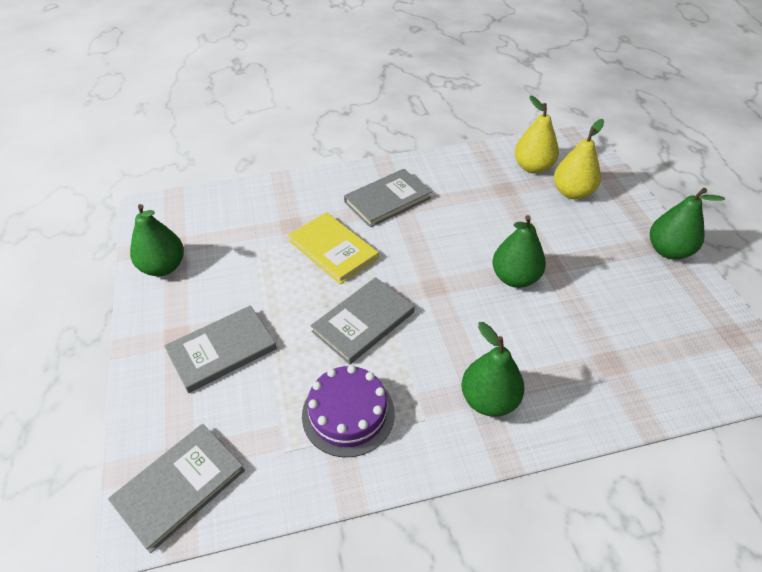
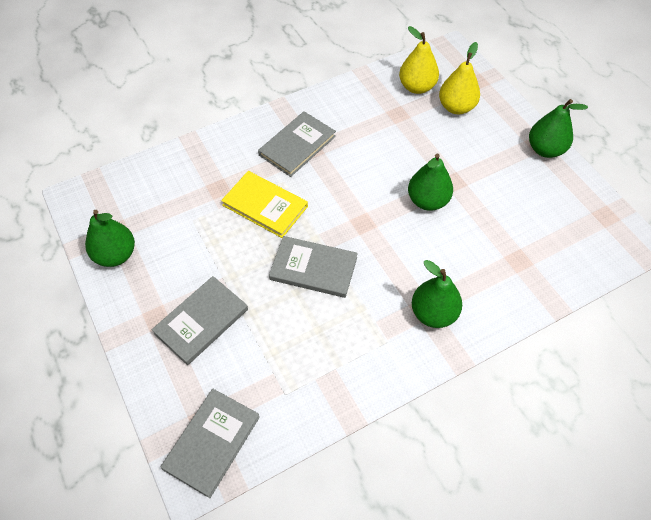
camera: 15 degrees left, 10 degrees up
(348, 413) = (326, 351): purple cake -> none
(363, 322) = (313, 268): grey book -> grey book turned 75 degrees clockwise

